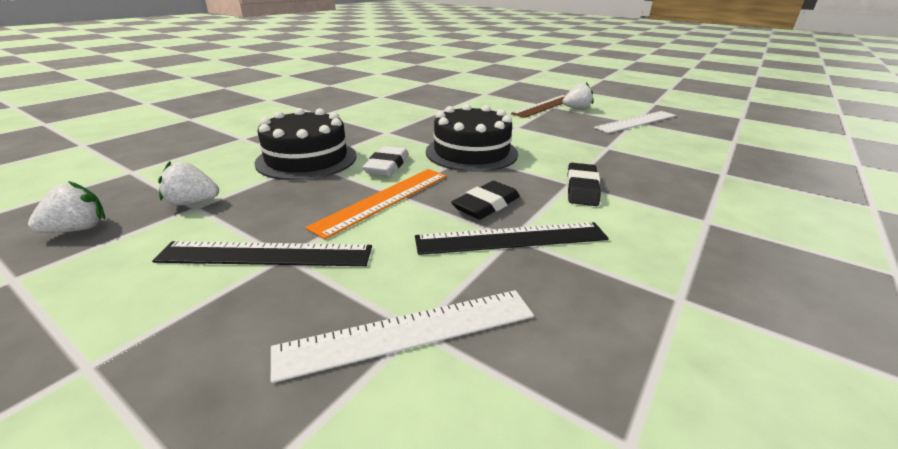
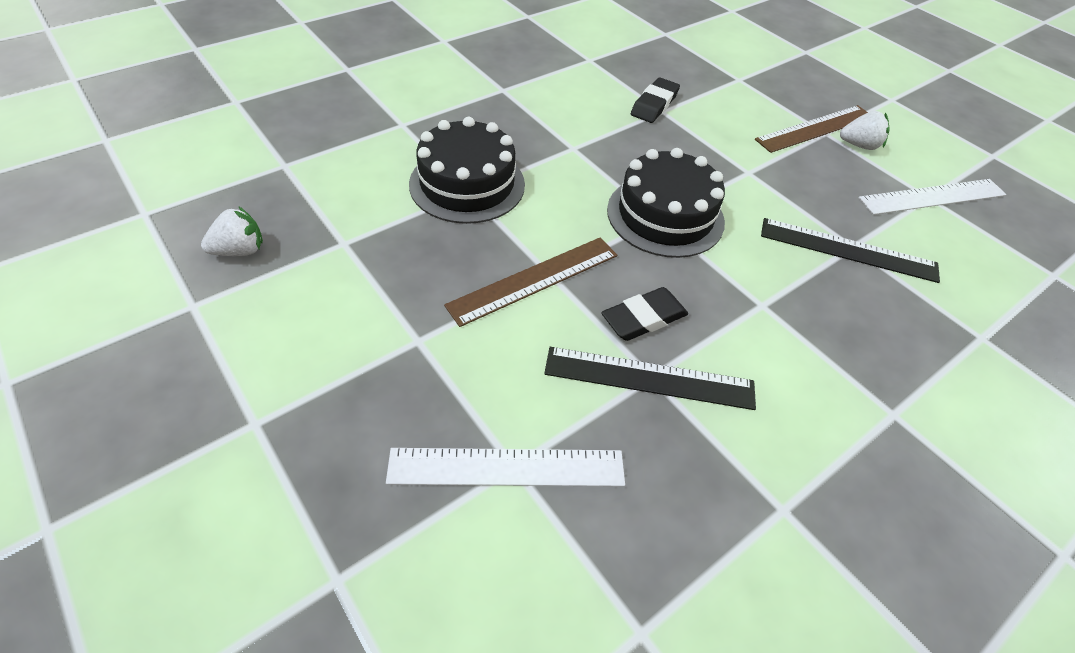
camera: 15 degrees right, 20 degrees up
(193, 203) = (342, 235): white strawberry -> none
(266, 254) = (402, 333): black ruler -> black ruler (848, 250)
(384, 200) = (534, 280): orange ruler -> brown ruler
(387, 166) = (554, 218): white eraser -> none
(582, 188) = (771, 319): black eraser -> black eraser (654, 105)

